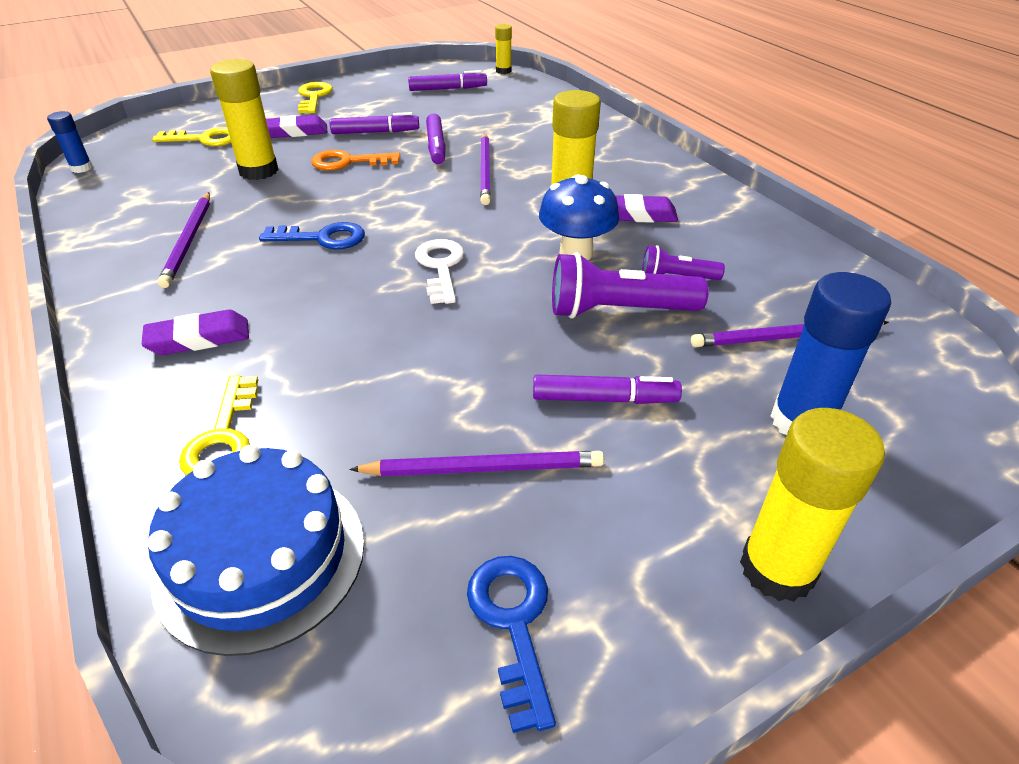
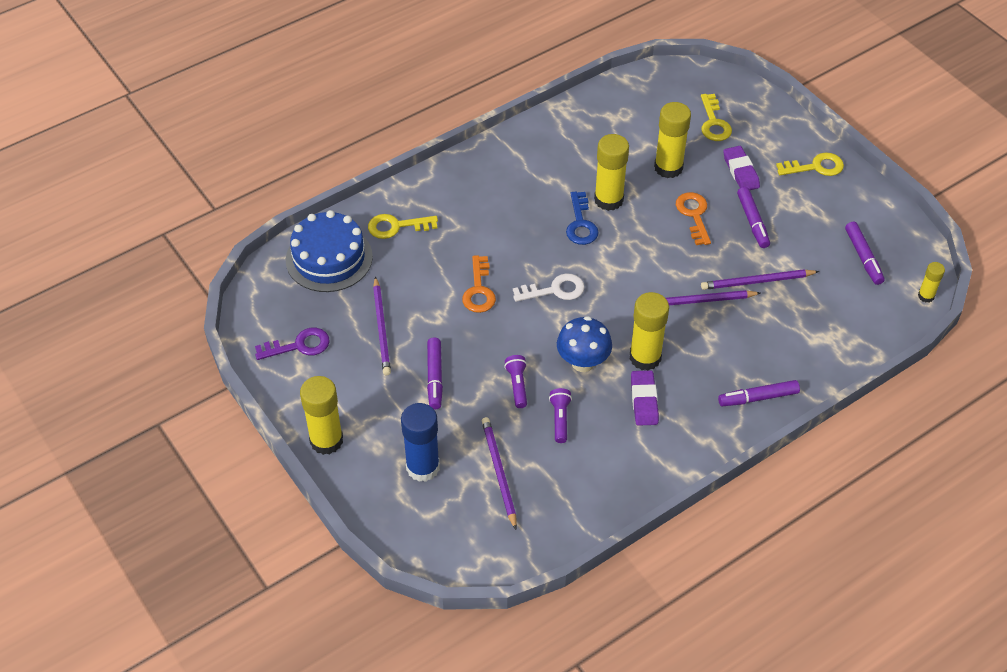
camera: 85 degrees right, 10 degrees up
(81, 168) = (653, 74): blue glue stick -> none
(189, 241) = (567, 160): purple pencil -> purple pencil (757, 281)
(199, 338) = (470, 195): purple eraser -> none
(289, 214) = (608, 199): none -> yellow glue stick
(420, 339) = (479, 290): none -> orange key
(436, 146) = (735, 265): purple marker -> purple marker (758, 398)
(513, 623) = (299, 345): blue key -> purple key
(618, 311) = (517, 385): purple flashlight -> purple flashlight, size x0.55

